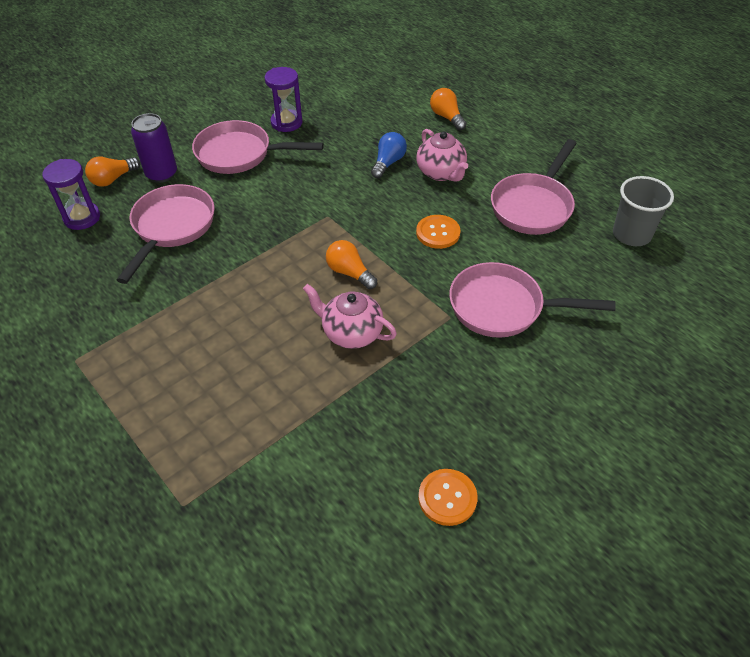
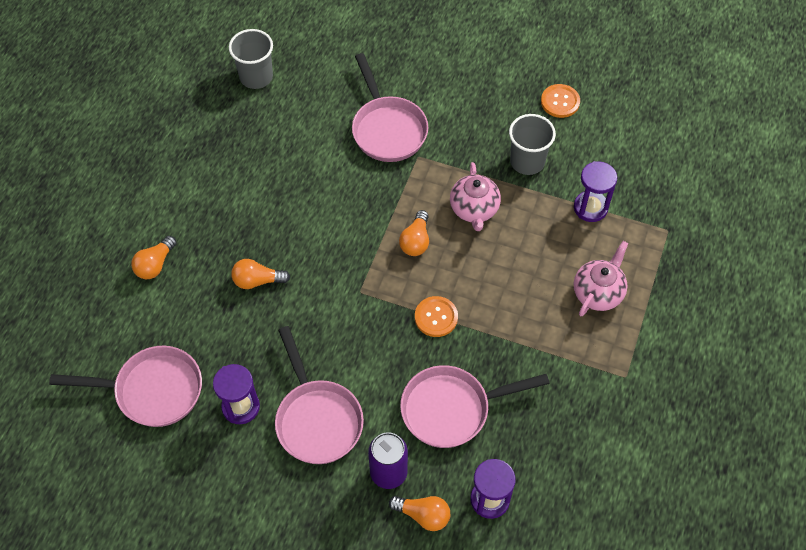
camera: 120 degrees left, 10 degrees up
(274, 440) = (590, 208): none -> purple hourglass
(379, 412) = (527, 161): none -> grey cup
(388, 163) = (257, 280): blue light bulb -> orange light bulb
(438, 233) = (331, 201): orange button -> orange button (436, 317)
(441, 173) = (249, 232): pink teapot -> pink teapot (598, 292)
(533, 206) = (257, 149): pink pan -> pink pan (152, 390)

